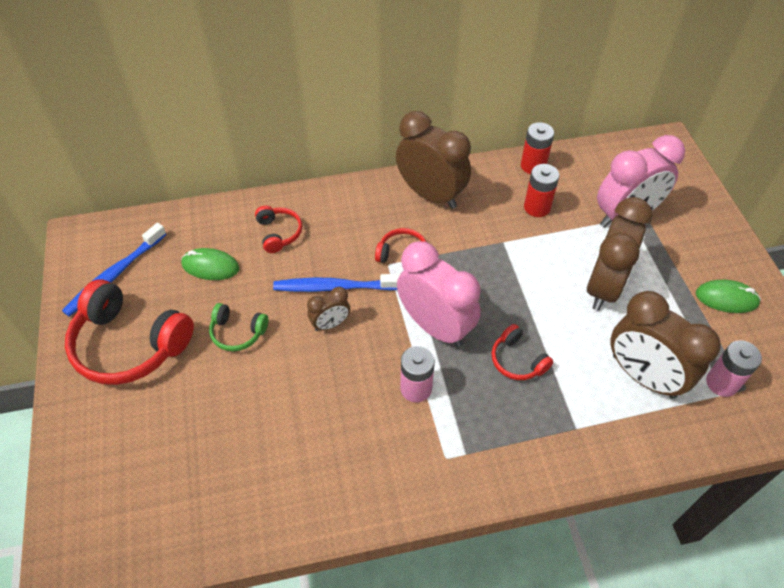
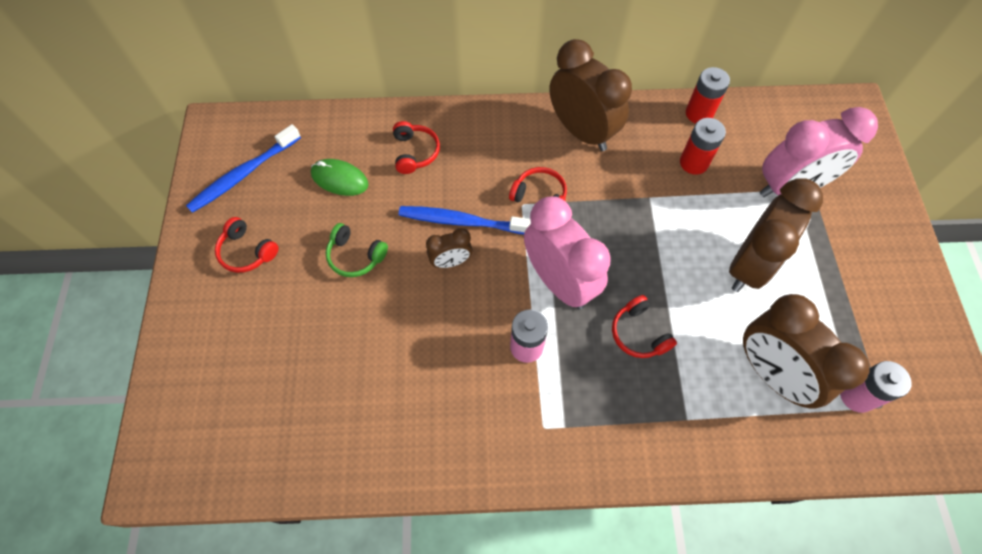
camera: 10 degrees right, 10 degrees up
(130, 344) = (247, 251): red headphones -> red headphones, size x0.49
(726, 298) = (883, 300): green mouse -> none

